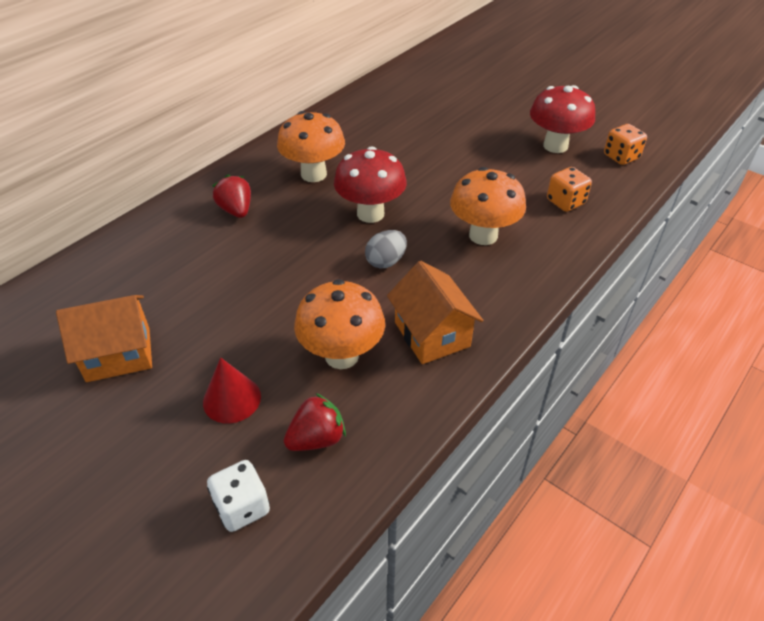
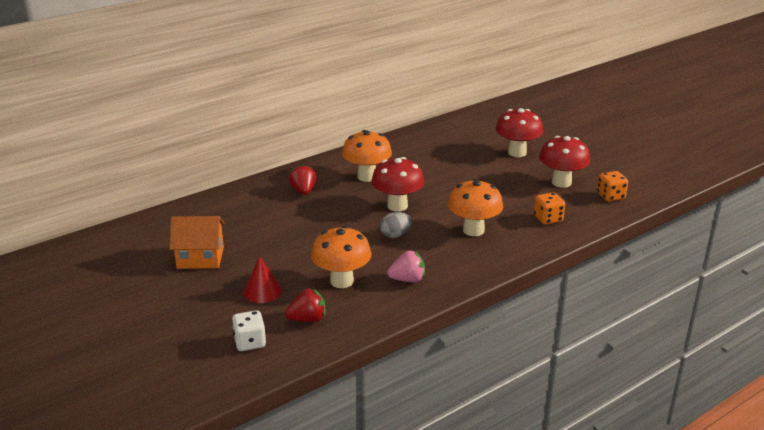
camera: 15 degrees right, 15 degrees down
(432, 334) = (407, 279): orange house -> pink strawberry
(484, 111) = (517, 152): none -> red mushroom

